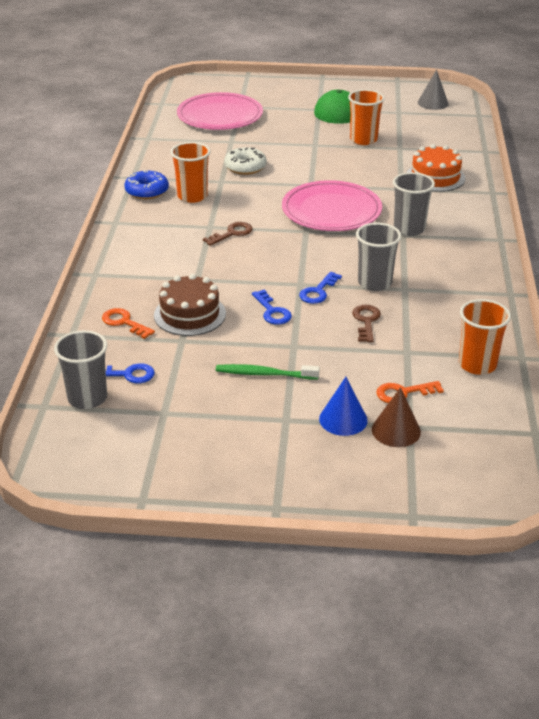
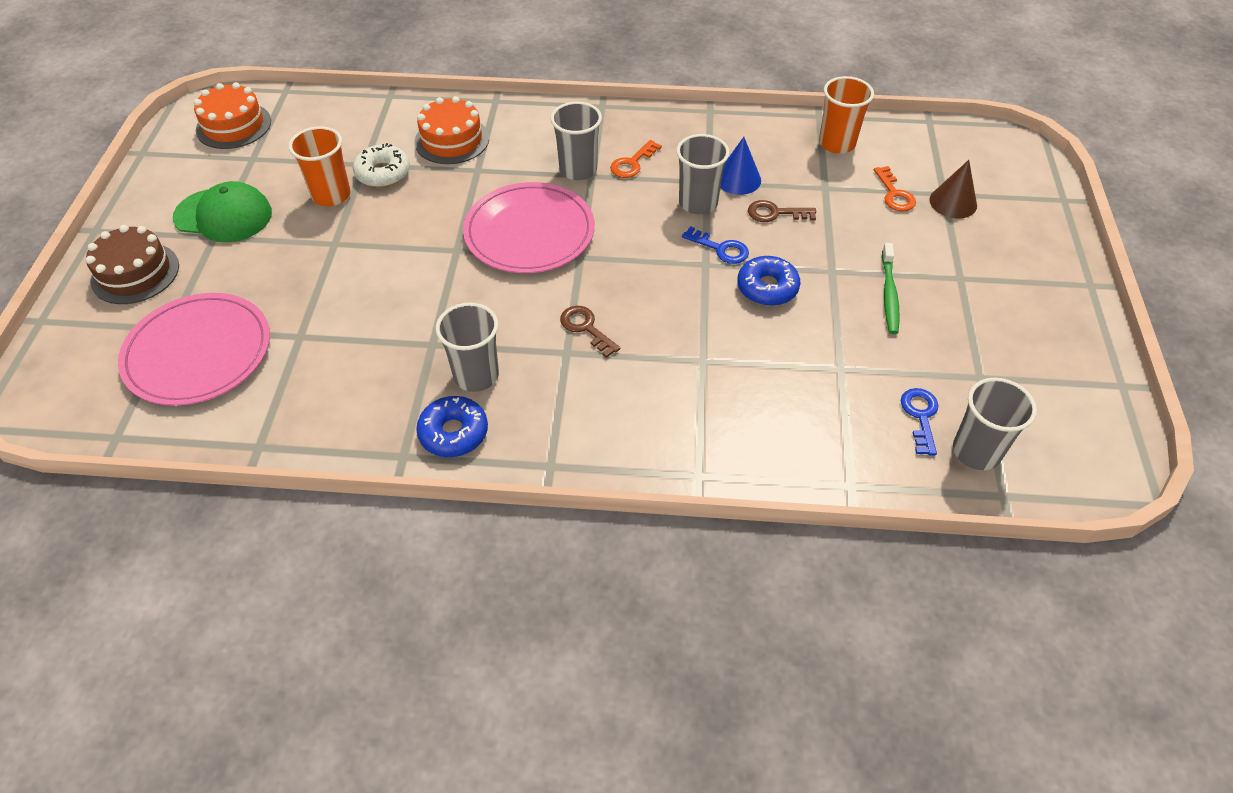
camera: 90 degrees left, 15 degrees up
(124, 322) = (813, 429): orange key -> orange key (632, 163)
(190, 314) = (784, 363): brown cake -> brown cake (135, 273)
(192, 196) = (476, 375): orange cup -> grey cup
(245, 167) = (392, 318): white donut -> white donut (383, 173)
(272, 311) = (767, 288): blue key -> blue donut
(343, 419) = (947, 236): blue cone -> blue cone (738, 179)
(433, 103) = (233, 125): grey cone -> orange cake

